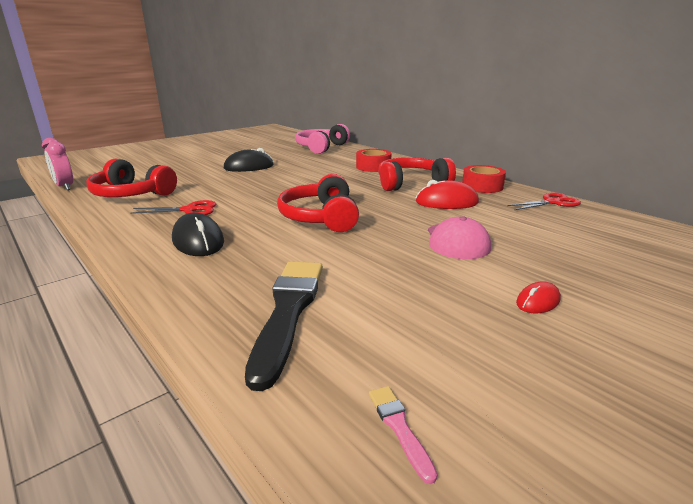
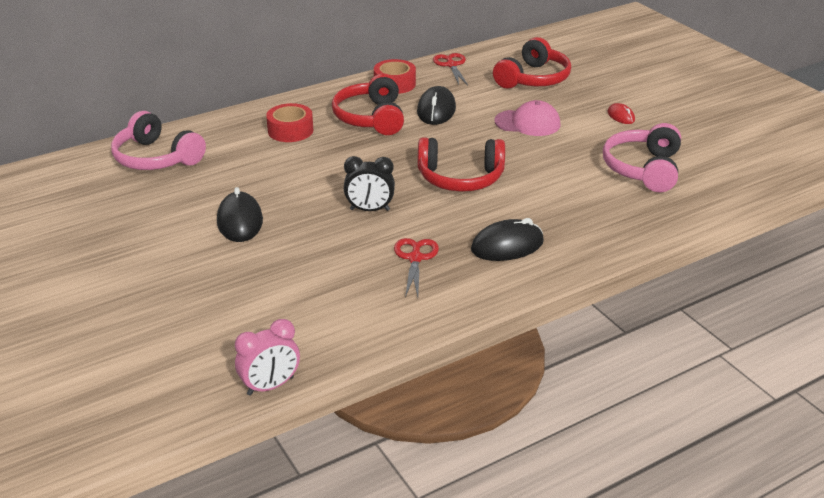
camera: 80 degrees left, 10 degrees up
(131, 194) = (336, 312): red headphones -> red headphones (533, 79)
(263, 193) = (370, 210): none -> black clock
(288, 311) = (633, 201): black brush -> none
(382, 320) = (643, 169): none -> pink headphones
(399, 427) = (731, 176): pink brush -> none
(446, 202) = (436, 110): red mouse -> black mouse

